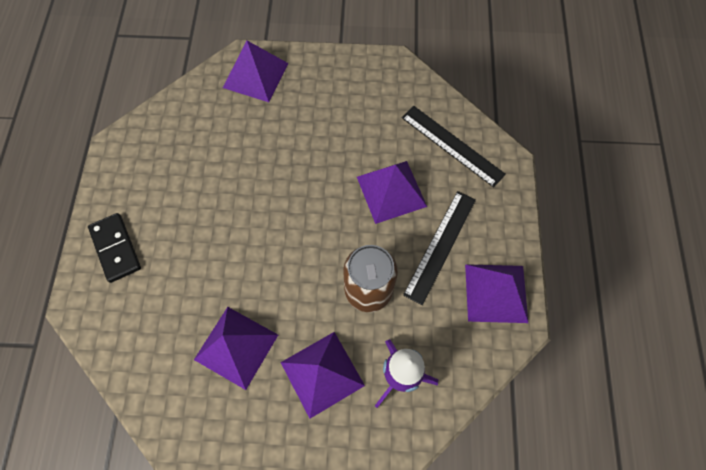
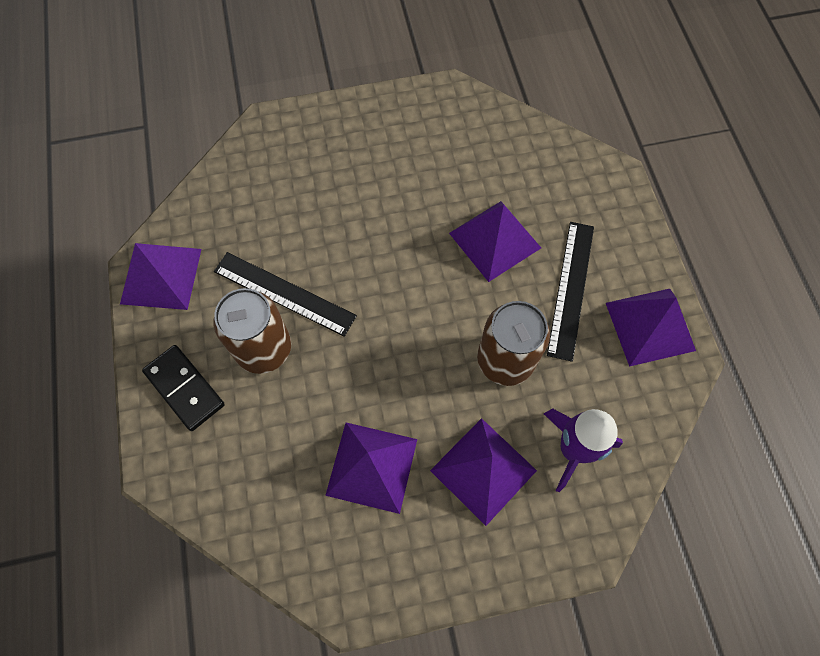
camera: 15 degrees left, 0 degrees up
(184, 233) = (263, 349): none -> brown can
(255, 75) = (289, 141): purple pyramid -> purple pyramid (161, 276)
(452, 145) = (547, 171): black ruler -> black ruler (284, 293)

